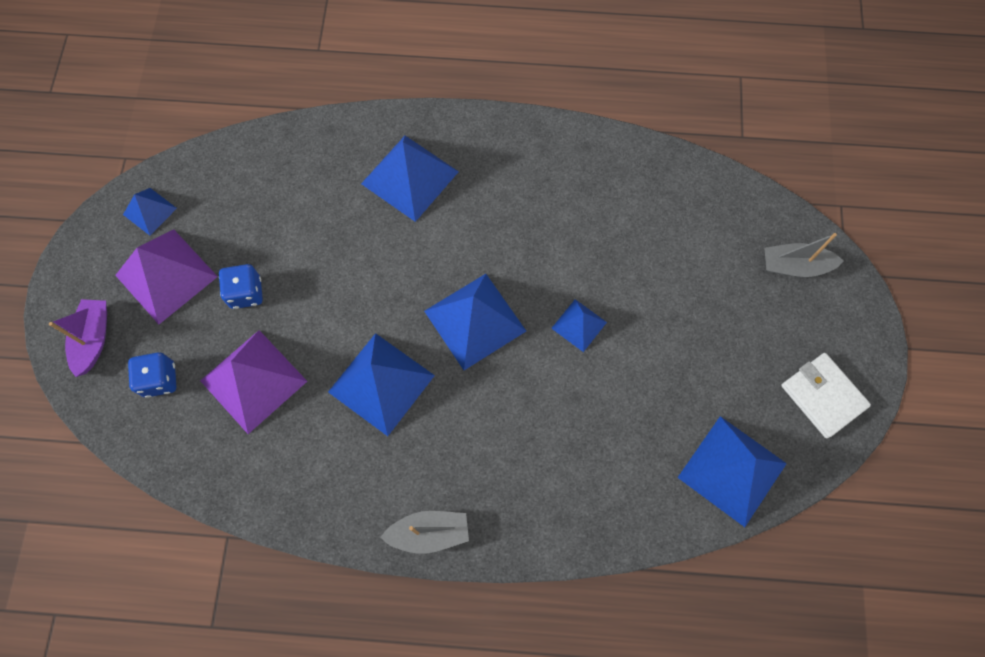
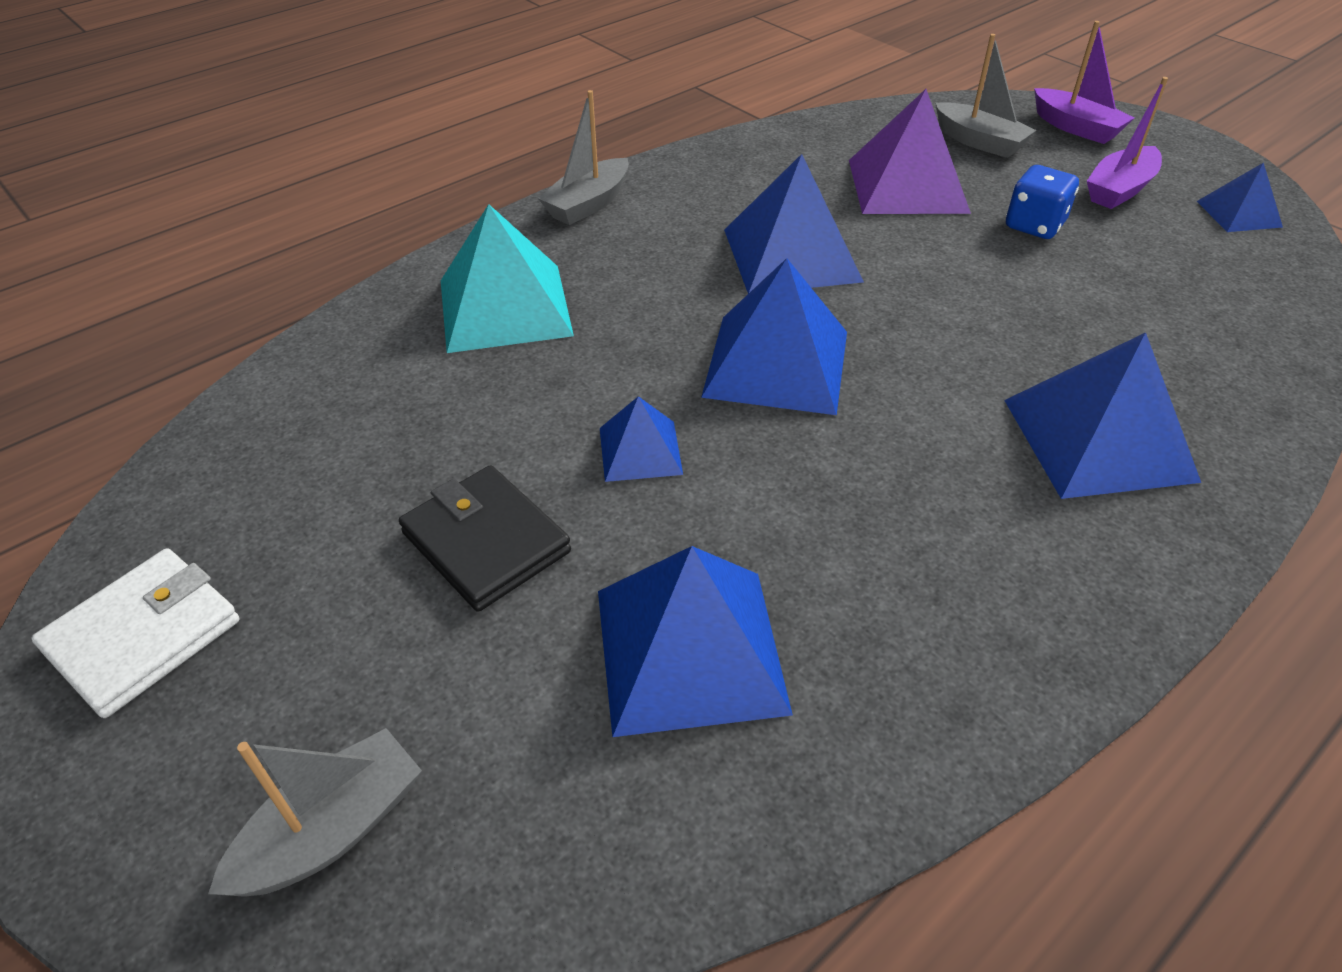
camera: 135 degrees right, 25 degrees down
(160, 379) = (979, 142): blue dice -> grey boat
(166, 276) = (1119, 190): purple pyramid -> purple boat
(554, 475) = (504, 307): none -> turquoise pyramid
(674, 332) = (486, 542): none -> black wallet
(732, 470) = (258, 449): blue pyramid -> blue pyramid (690, 650)
(822, 396) = (143, 636): white wallet -> white wallet turned 60 degrees counterclockwise

